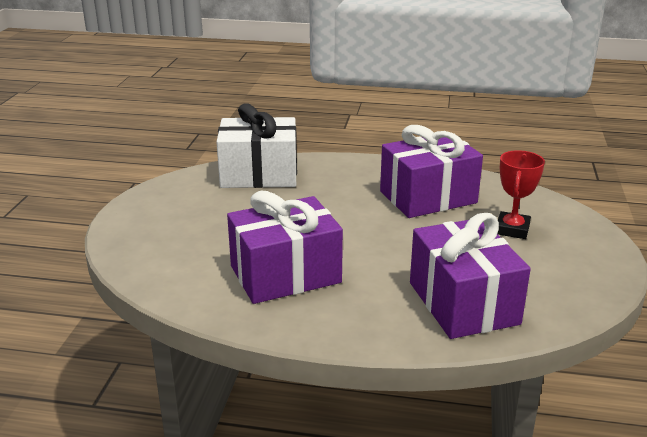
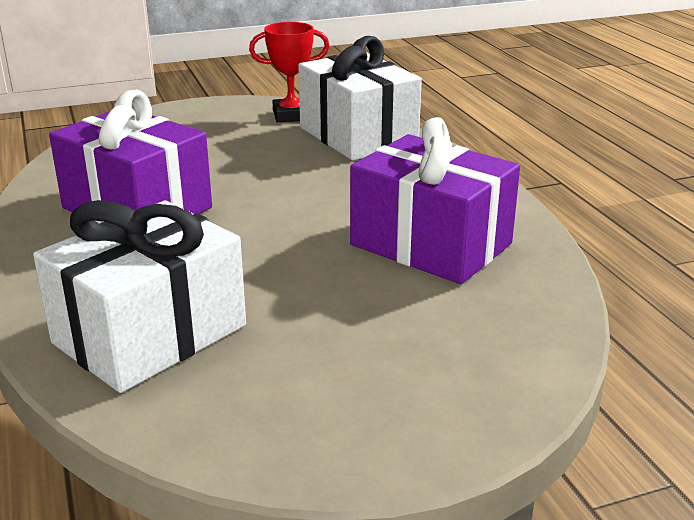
camera: 60 degrees right, 0 degrees up
(463, 303) = (150, 334): purple gift -> white gift
(512, 229) = (408, 331): red trophy -> red trophy (291, 115)

